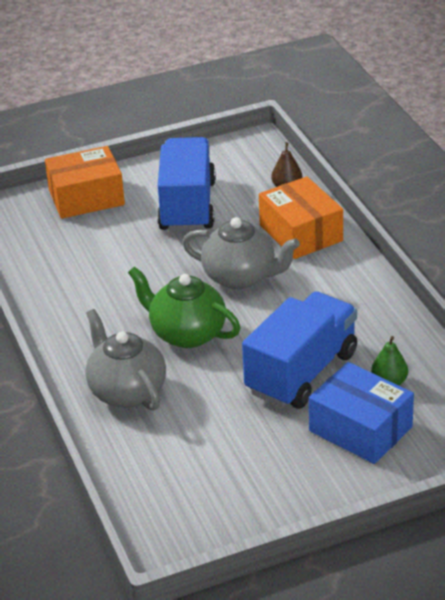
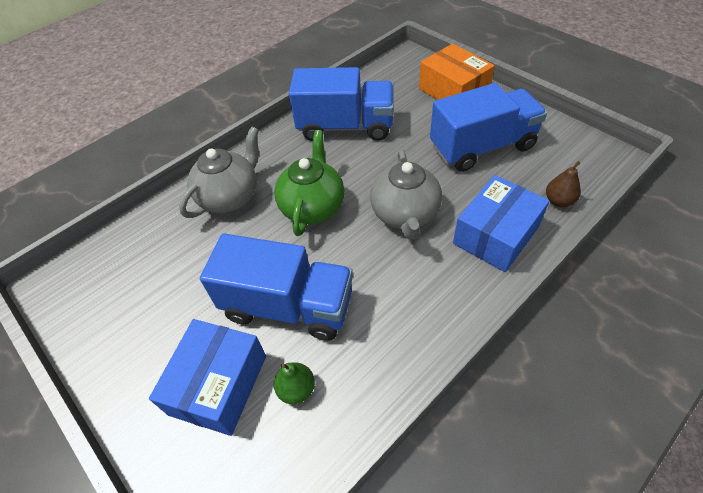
camera: 70 degrees right, 15 degrees up
(80, 285) = (345, 126): none -> blue truck
(300, 233) = (495, 235): orange box -> blue box

